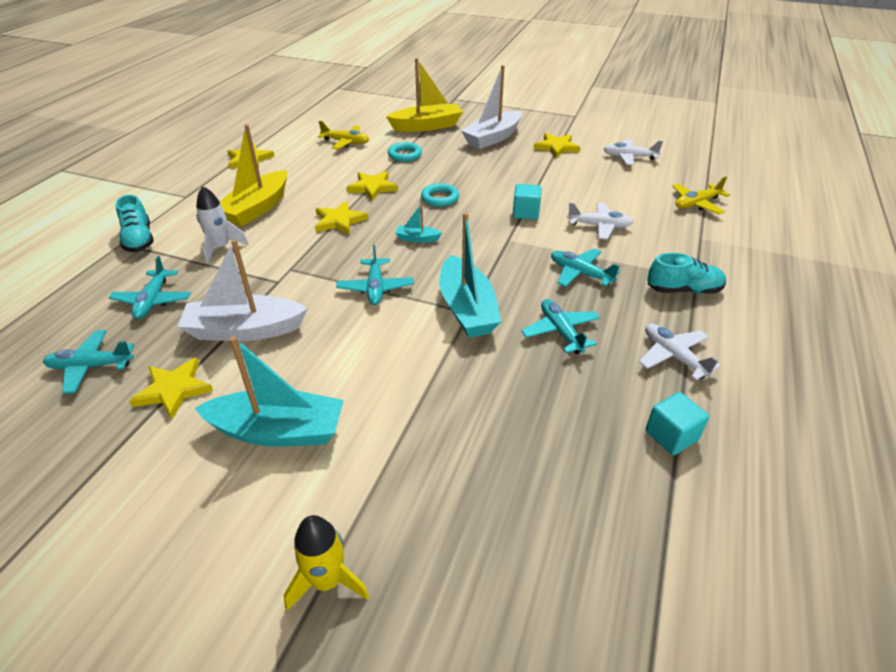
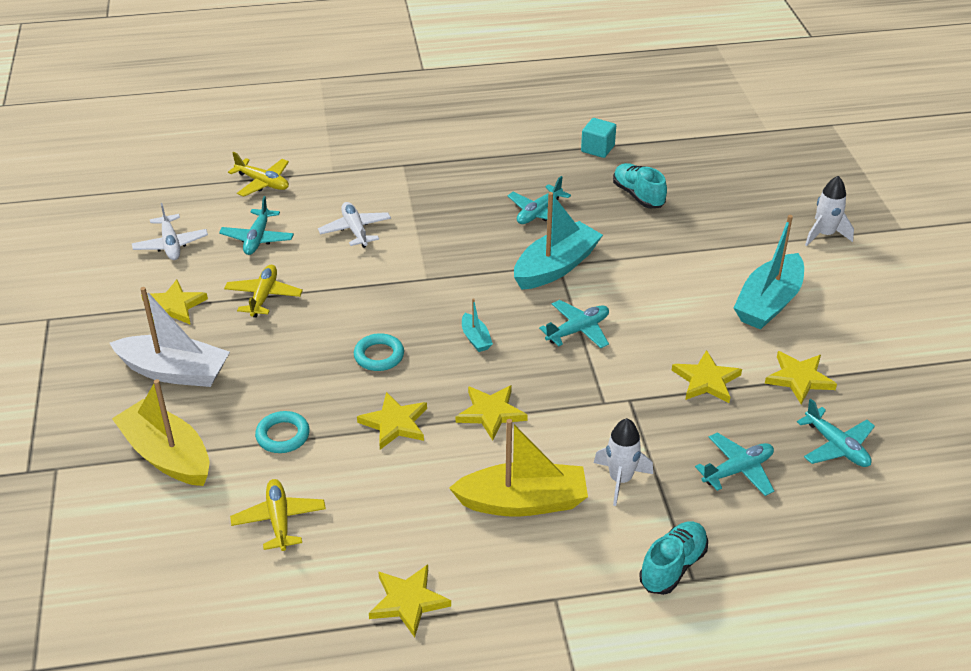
camera: 120 degrees left, 0 degrees up
(244, 330) = (706, 380): white boat -> yellow star
(278, 431) = (768, 303): turquoise boat -> turquoise boat turned 120 degrees counterclockwise
(327, 581) = (824, 235): yellow rocket -> white rocket
(525, 213) = (364, 283): turquoise cube -> none
(542, 175) = (264, 296): none -> yellow plane
(580, 274) = (449, 222): turquoise plane -> turquoise plane (257, 238)
(673, 356) = (519, 159): white plane -> none
(683, 290) = (428, 168): turquoise shoe -> turquoise shoe (638, 195)

